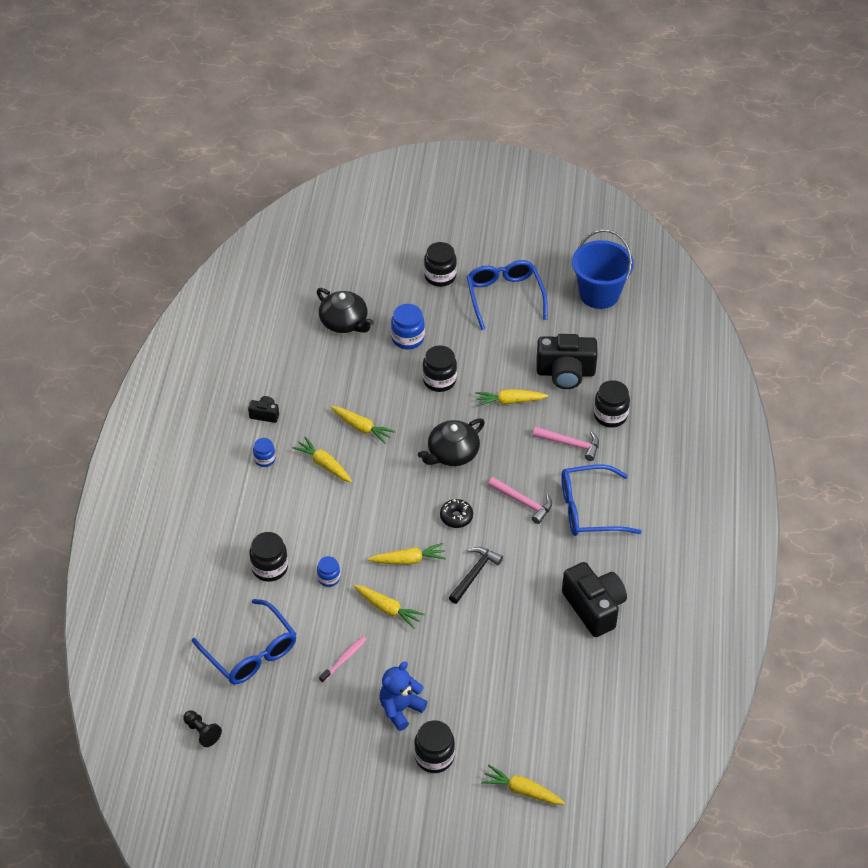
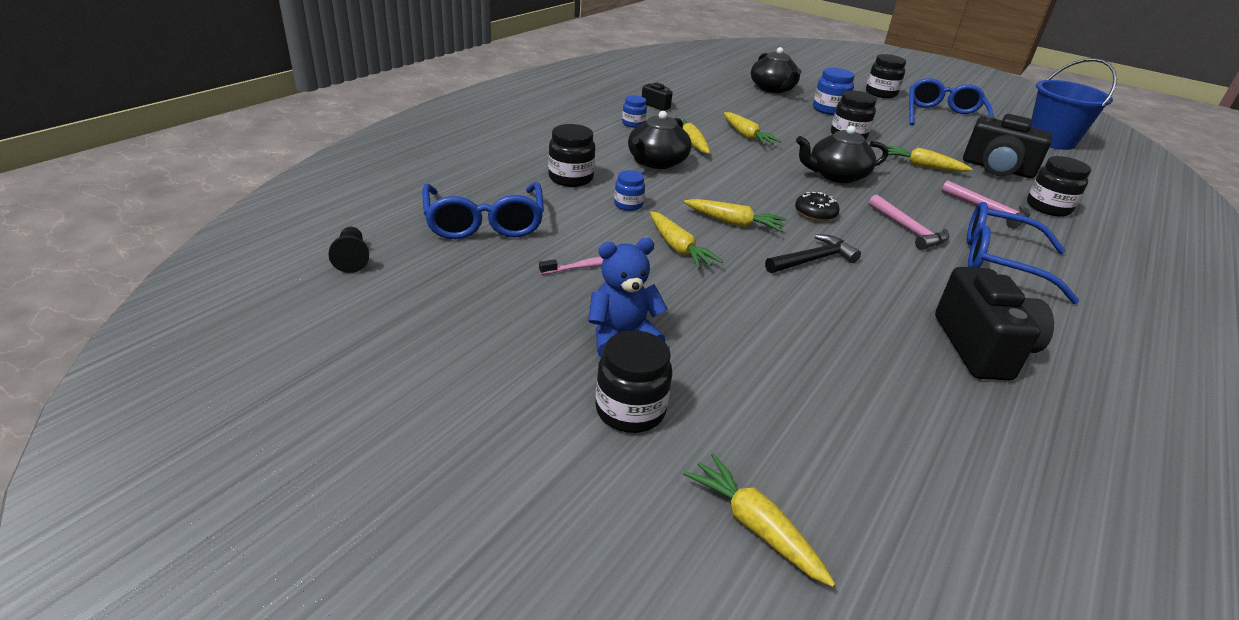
camera: 25 degrees right, 15 degrees down
(316, 509) = (656, 162): none -> black teapot

